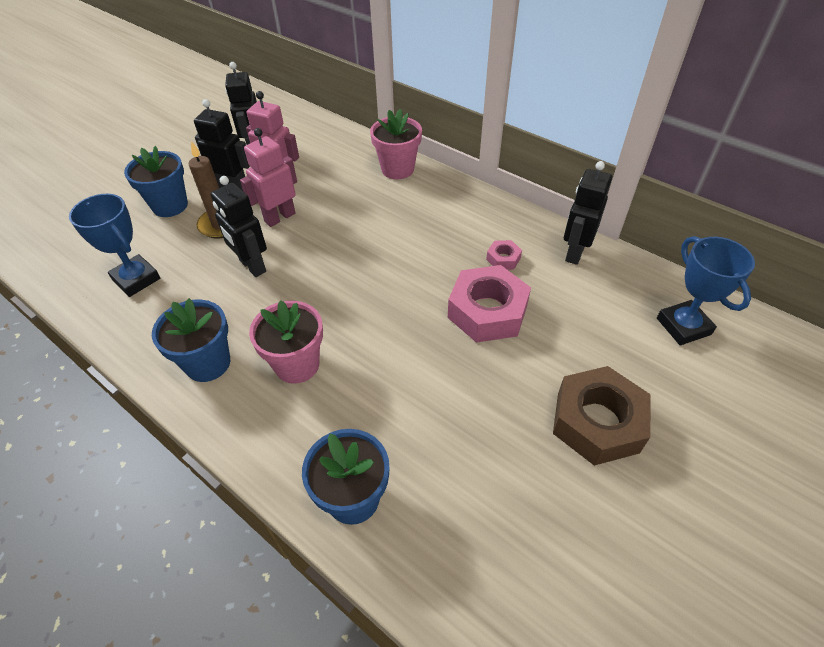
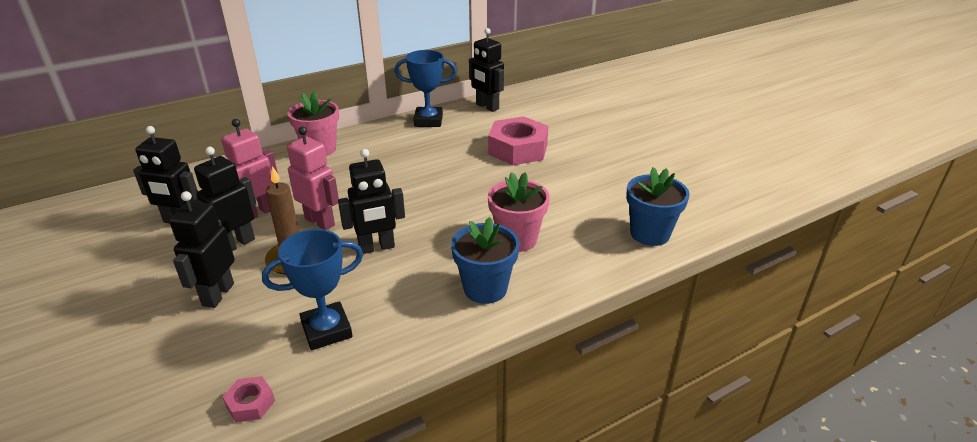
camera: 70 degrees left, 15 degrees down
(170, 206) = (217, 294): blue flower pot -> black robot
(279, 217) = (320, 221): pink robot -> pink robot turned 150 degrees clockwise
(503, 259) = (471, 131): pink nut -> pink nut (250, 404)
(597, 422) = (627, 137): brown nut -> none
(683, 326) = (572, 94): blue trophy -> blue trophy (428, 121)

